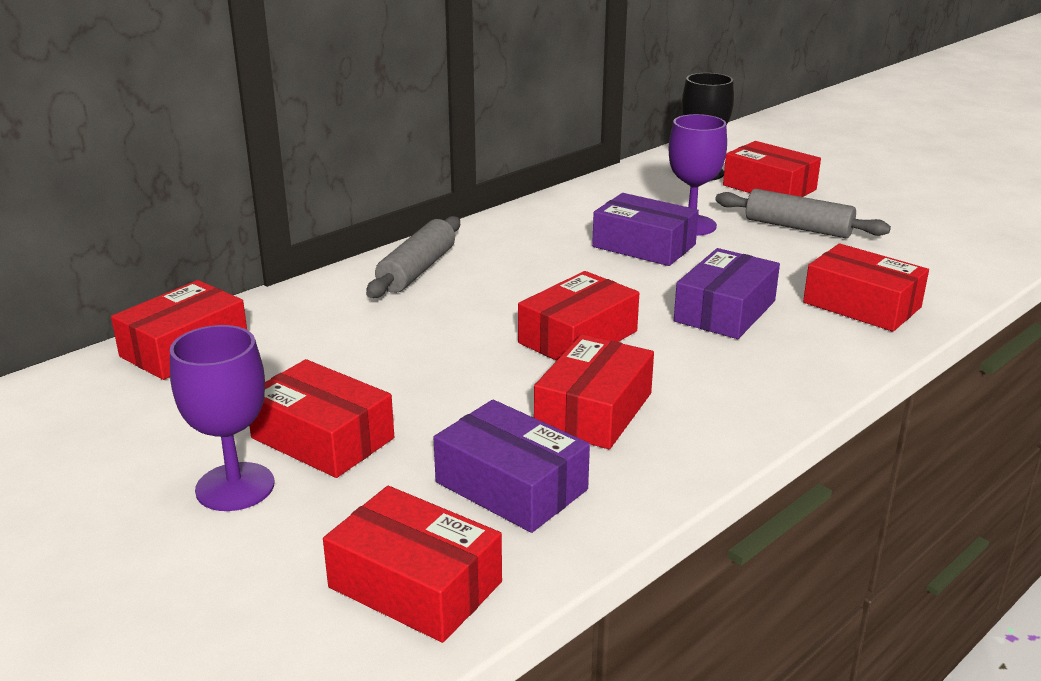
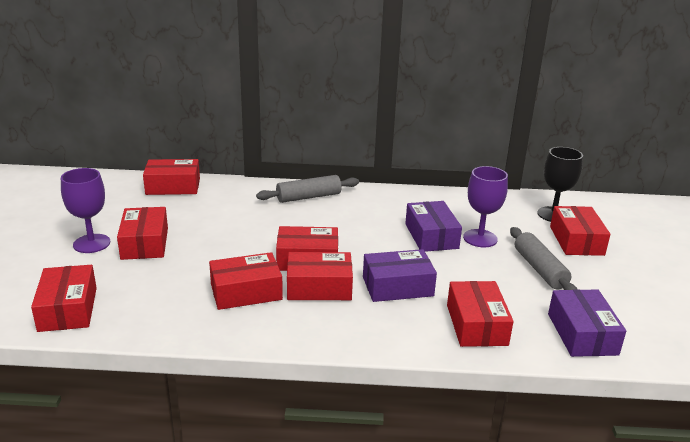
camera: 45 degrees right, 0 degrees up
(511, 486) = (159, 299): purple box -> purple box (582, 334)
(657, 357) = (319, 287): none -> red box

